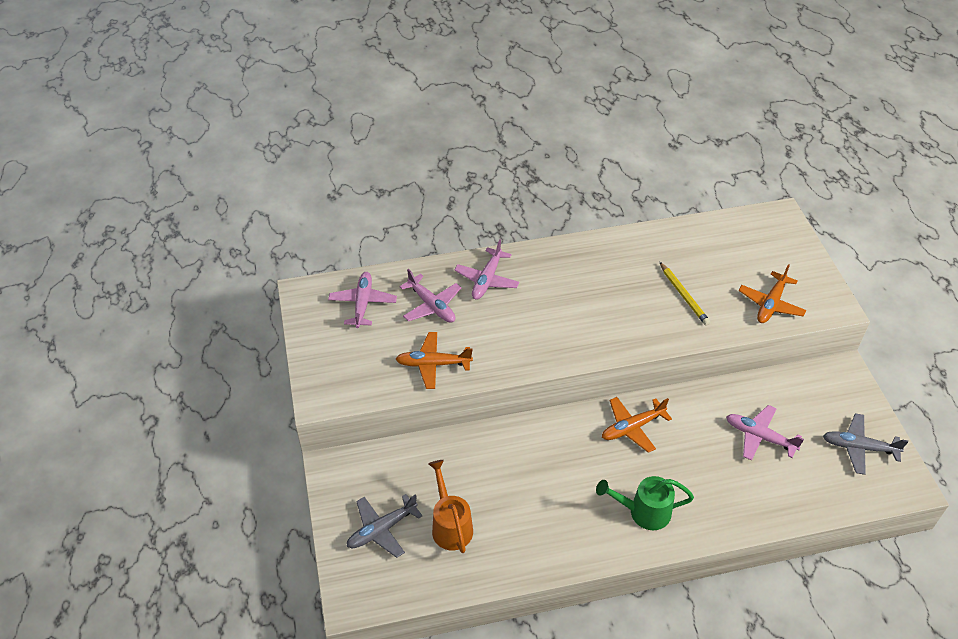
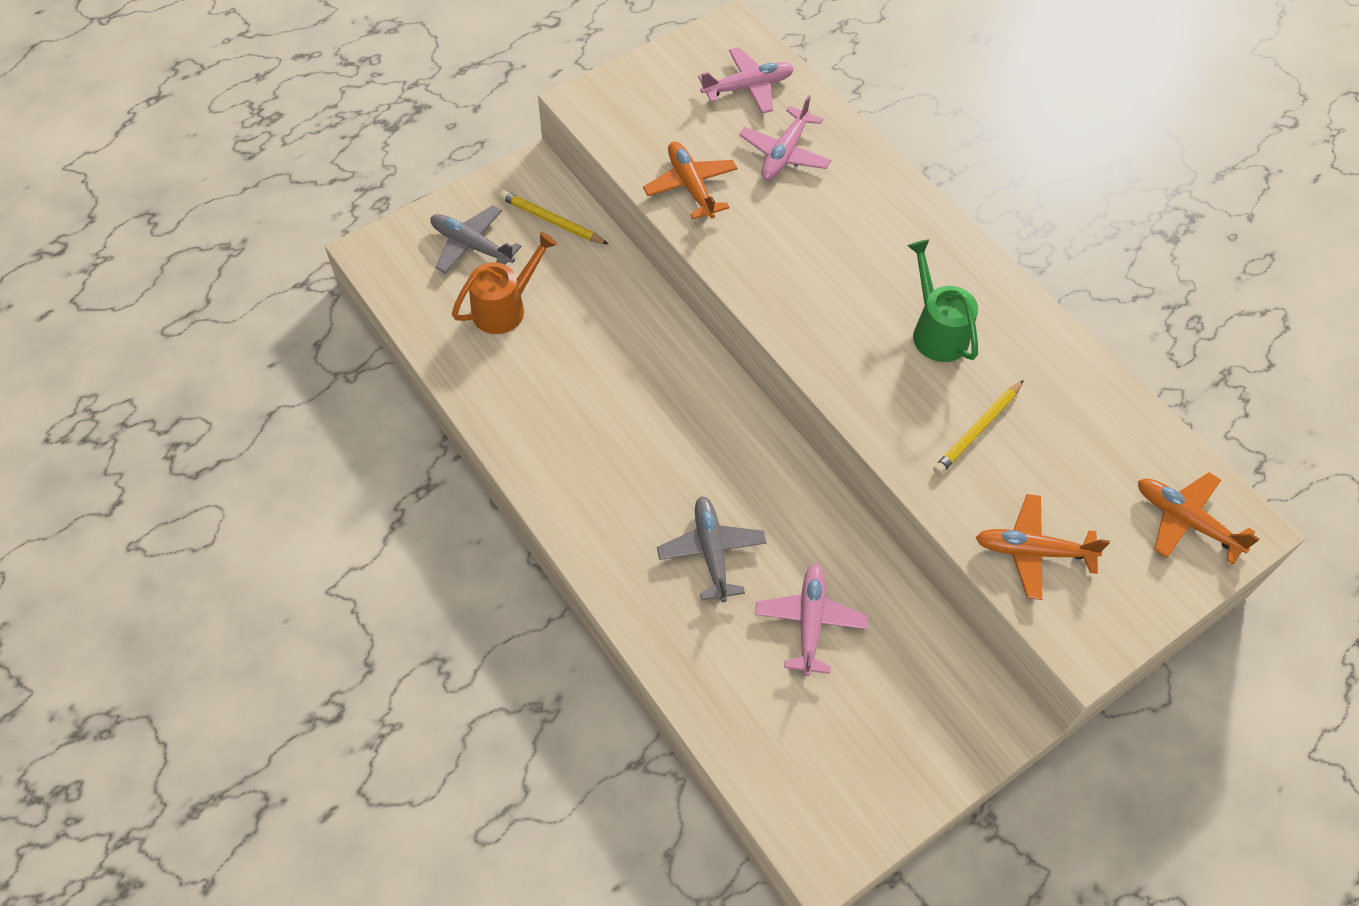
camera: 65 degrees right, 10 degrees up
(385, 470) = (551, 220): none -> yellow pencil
(487, 280) = (863, 194): pink plane -> none
(632, 427) = (744, 457): orange plane -> orange plane (1185, 521)
(643, 512) = (614, 505): green watering can -> green watering can (936, 330)
(859, 447) = (860, 767): grey plane -> grey plane (711, 552)

